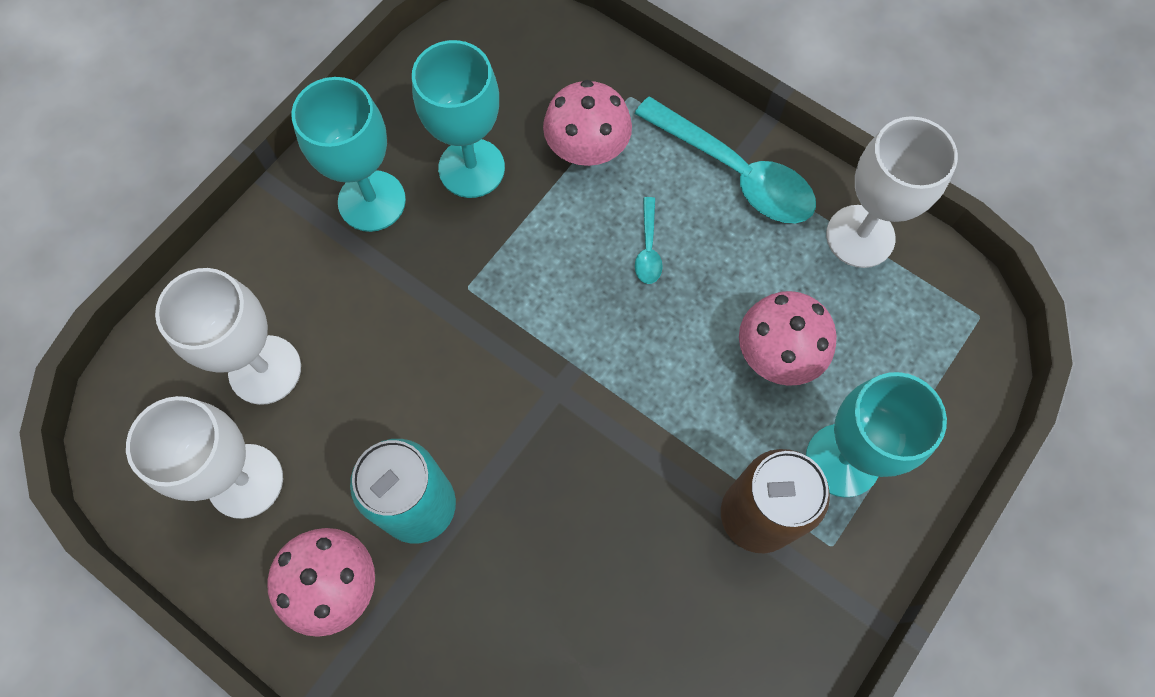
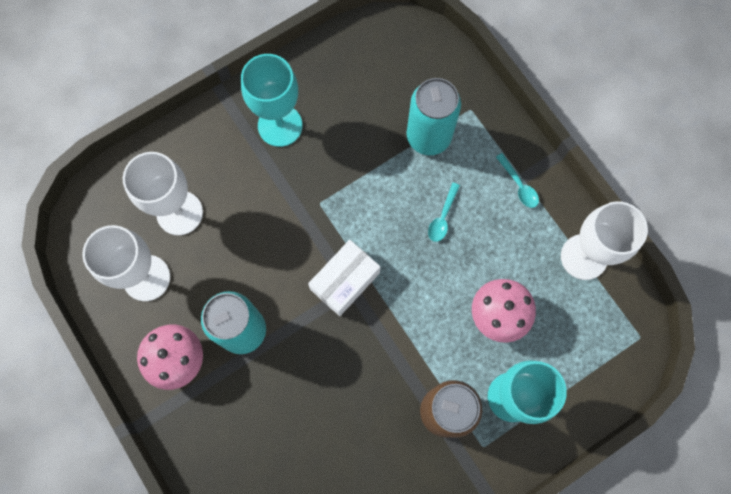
camera: 20 degrees right, 5 degrees up
(471, 168) = (350, 125): turquoise goblet -> none
(544, 382) = (345, 281): none -> white box
(587, 149) = (428, 136): pink mushroom -> turquoise can
(734, 172) = (519, 185): turquoise spoon -> turquoise spoon, size x0.46

